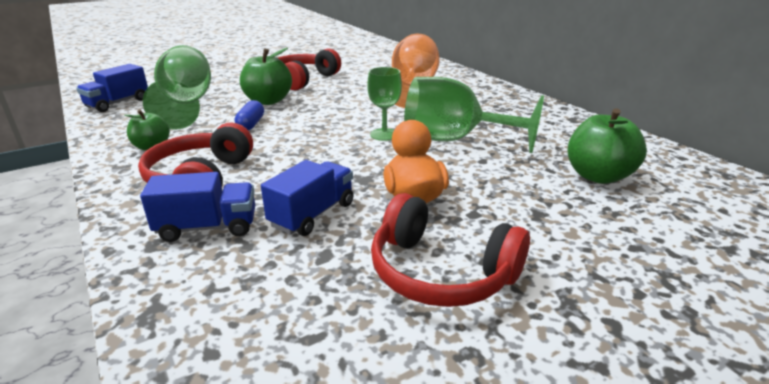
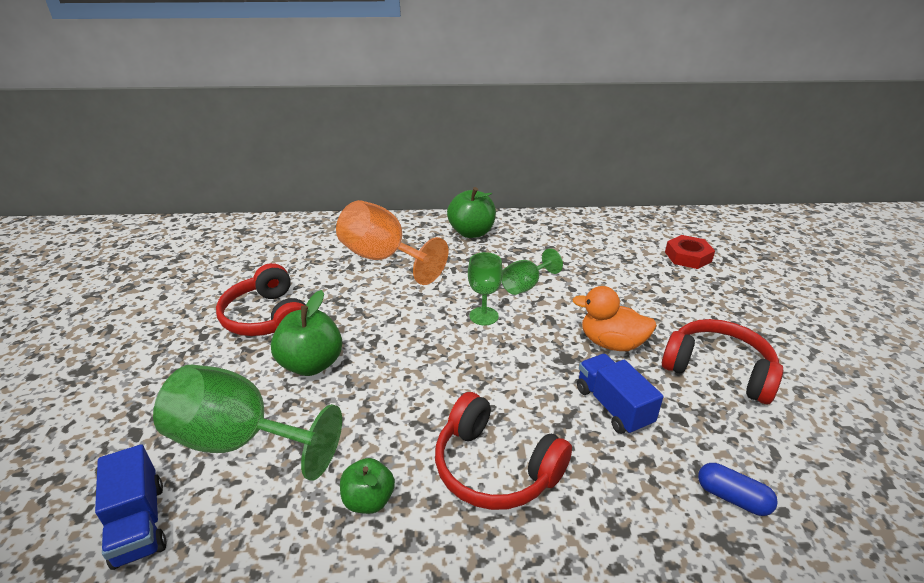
camera: 60 degrees left, 5 degrees up
(207, 227) = (604, 481): blue truck -> none
(251, 124) = (375, 396): blue capsule -> blue capsule (732, 497)
(440, 272) = (718, 370): red headphones -> red headphones turned 120 degrees counterclockwise
(454, 140) = (526, 286): green goblet -> green goblet, size x0.54
(598, 176) = (625, 255): green apple -> green apple (471, 232)
(675, 216) = (688, 257): none -> red nut

